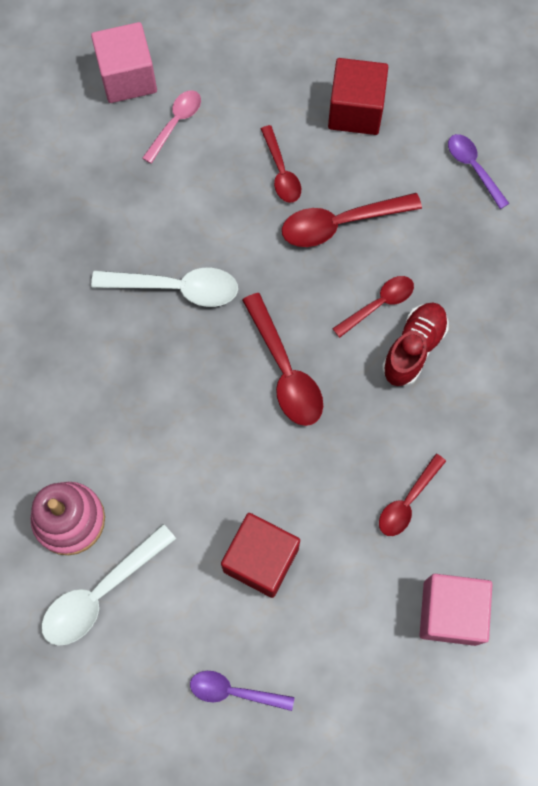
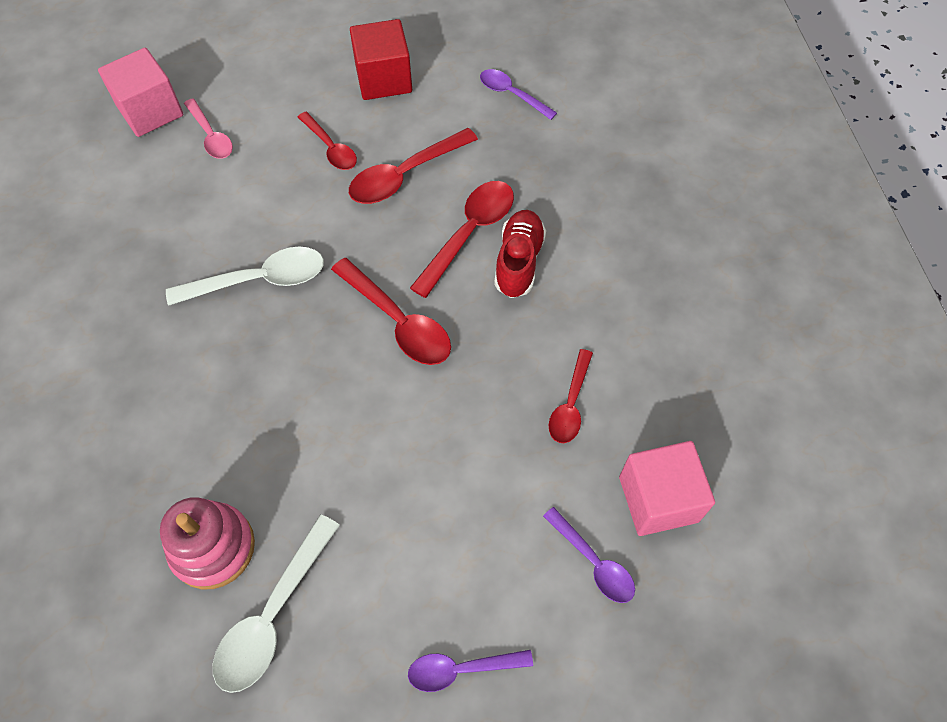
camera: 20 degrees left, 10 degrees down
(175, 123) = (211, 136): pink spoon -> pink spoon turned 135 degrees clockwise
(261, 559) = (440, 515): red cube -> none
(373, 646) = (594, 562): none -> purple spoon
(379, 304) = (469, 233): red spoon -> red spoon, size x1.56

